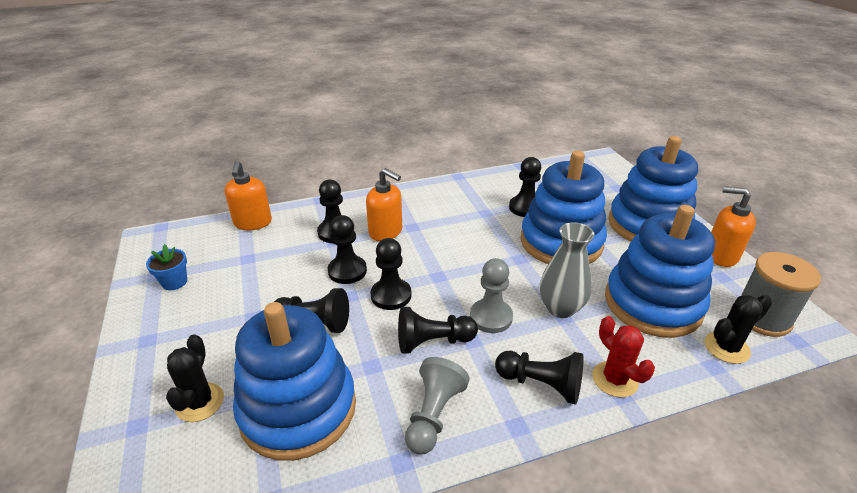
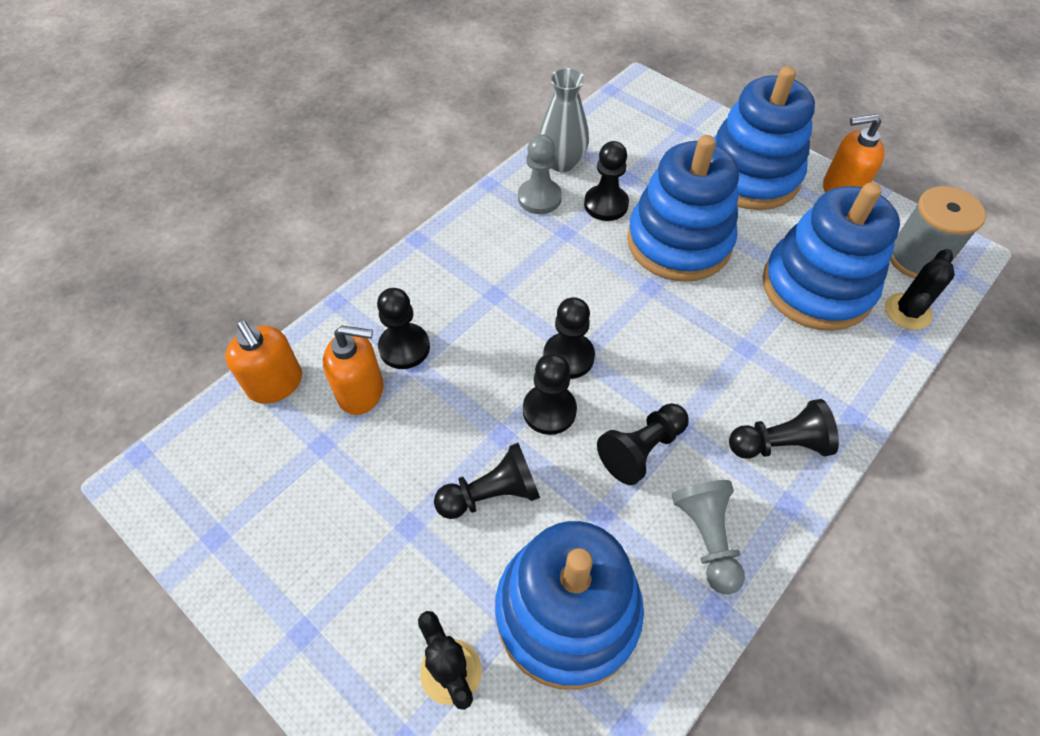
camera: 30 degrees left, 20 degrees up
(174, 282) = (254, 532): blue flower pot -> none
(347, 271) = (469, 400): black pawn -> black pawn (568, 357)
(386, 232) = (469, 317): orange soap dispenser -> orange soap dispenser (361, 391)
(491, 317) = (677, 385): grey pawn -> grey pawn (539, 198)
(560, 308) = (736, 337): grey vase -> grey vase (562, 162)
(615, 379) = (838, 401): red cactus -> none

